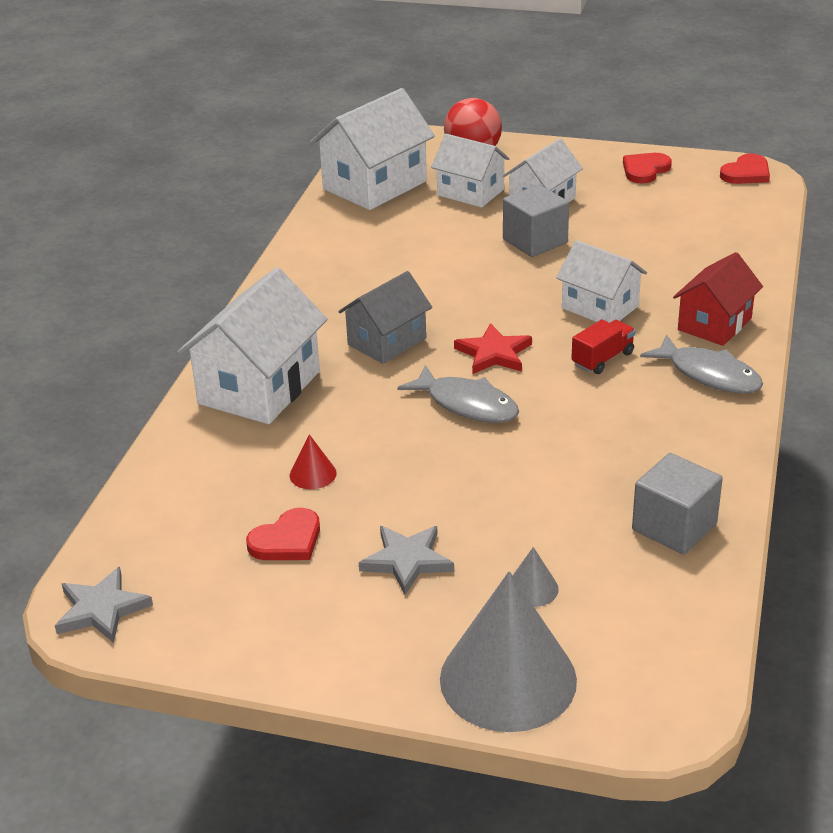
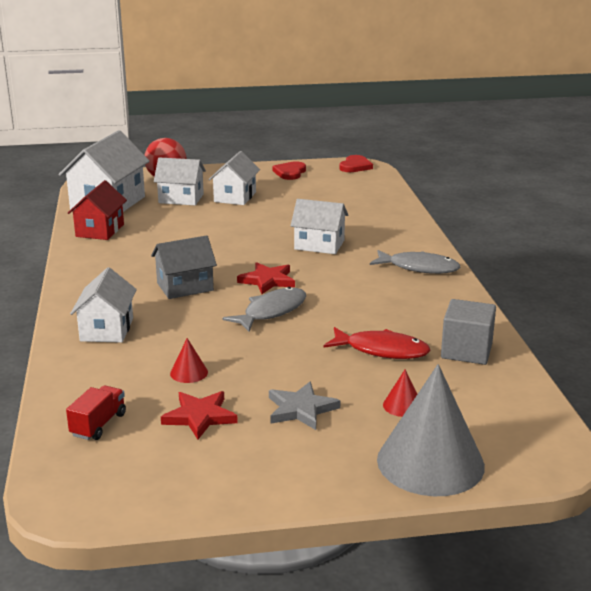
camera: 25 degrees left, 10 degrees down
(101, 609) = (77, 496): grey star -> none
(259, 387) = (107, 329): white house -> white house, size x0.64
(287, 540) = (200, 417): red heart -> red star
(387, 341) = (185, 287): grey house -> grey house turned 45 degrees clockwise
(467, 404) = (271, 311): grey fish -> grey fish turned 60 degrees counterclockwise
(532, 588) = (402, 405): grey cone -> red cone
(535, 241) = (247, 217): grey cube -> none
(564, 498) = (382, 350): none -> red fish
(602, 359) = (344, 271): red truck -> red truck (98, 425)
(714, 324) = (400, 242): red house -> red house (100, 230)

